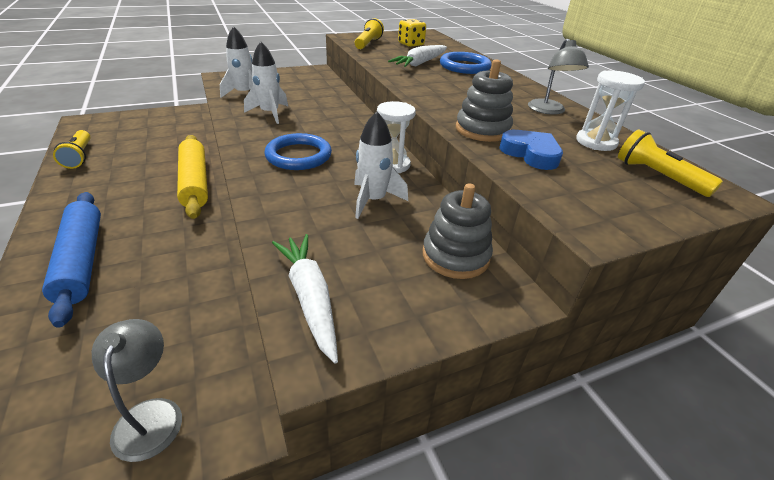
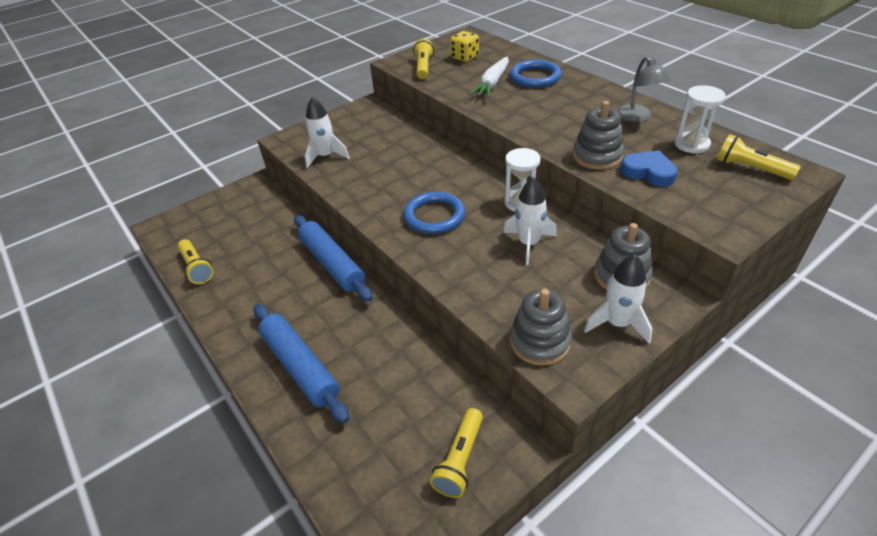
camera: 10 degrees left, 5 degrees up
(150, 415) = (460, 460): grey lamp -> yellow flashlight
(195, 182) = (332, 263): yellow rolling pin -> blue rolling pin
(270, 113) = (370, 174): white rocket -> white rocket (617, 323)
(310, 298) = (539, 341): white carrot -> grey stacking toy

